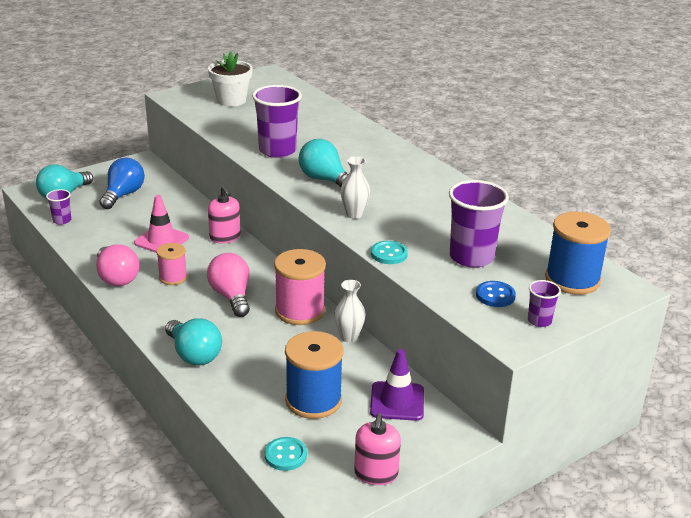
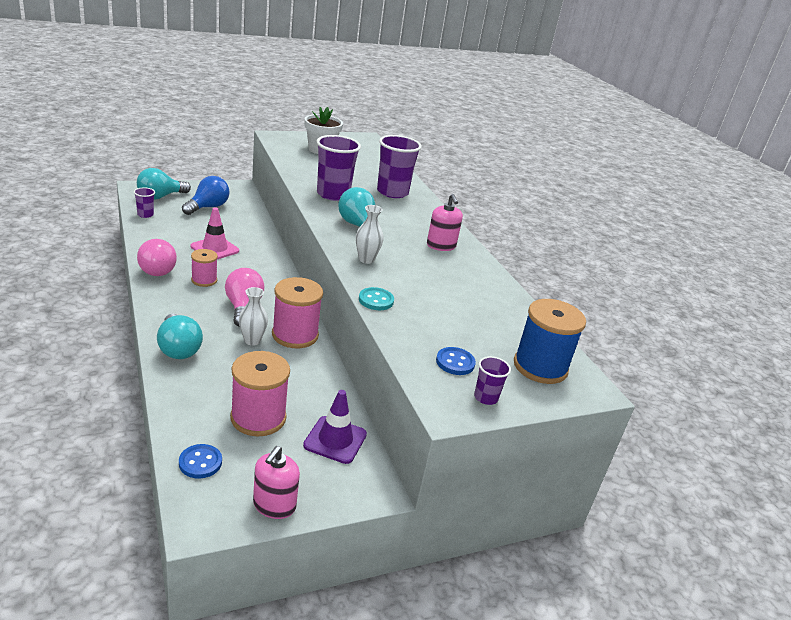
camera: 10 degrees right, 0 degrees up
(225, 237) = (269, 259): pink soap dispenser -> pink soap dispenser (441, 246)
(285, 455) = (200, 462): turquoise button -> blue button
(313, 400) = (258, 418): blue spool -> pink spool
(349, 337) = (325, 369): white vase -> white vase (252, 340)
(471, 257) = (452, 322): purple cup -> purple cup (392, 192)

